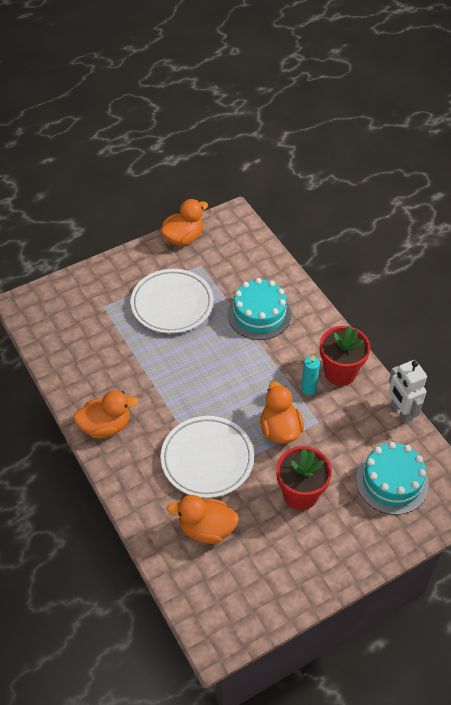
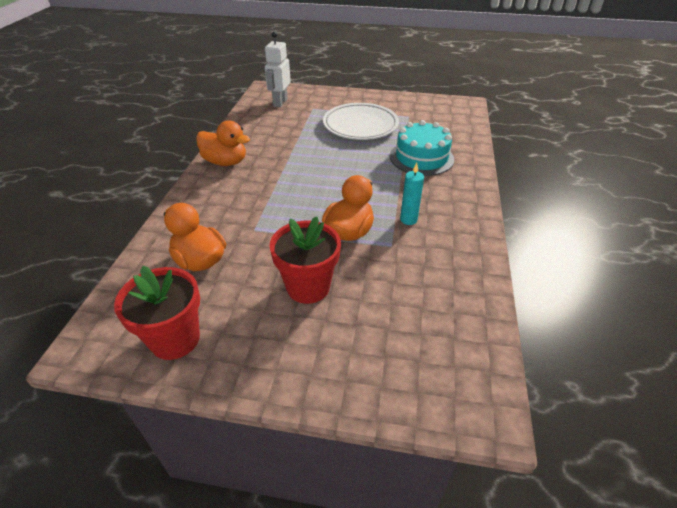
camera: 40 degrees right, 10 degrees down
(183, 238) = (413, 100): orange duck -> none
(207, 459) = (265, 217): white plate -> none
(340, 372) = (453, 223): red flower pot -> red flower pot (175, 339)
(392, 482) = (412, 336): turquoise cake -> none
(401, 412) = (487, 284): white robot -> white robot (280, 102)

